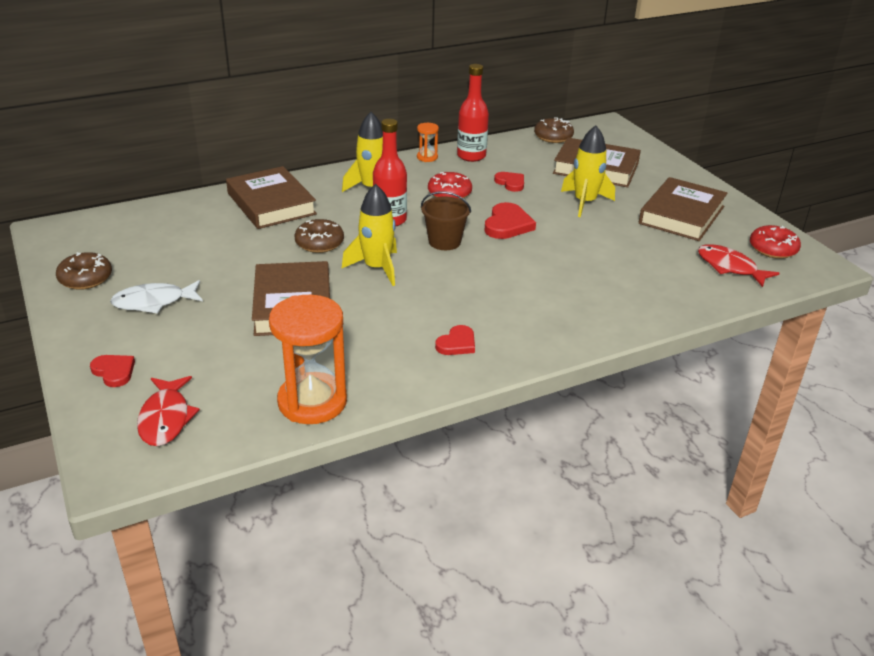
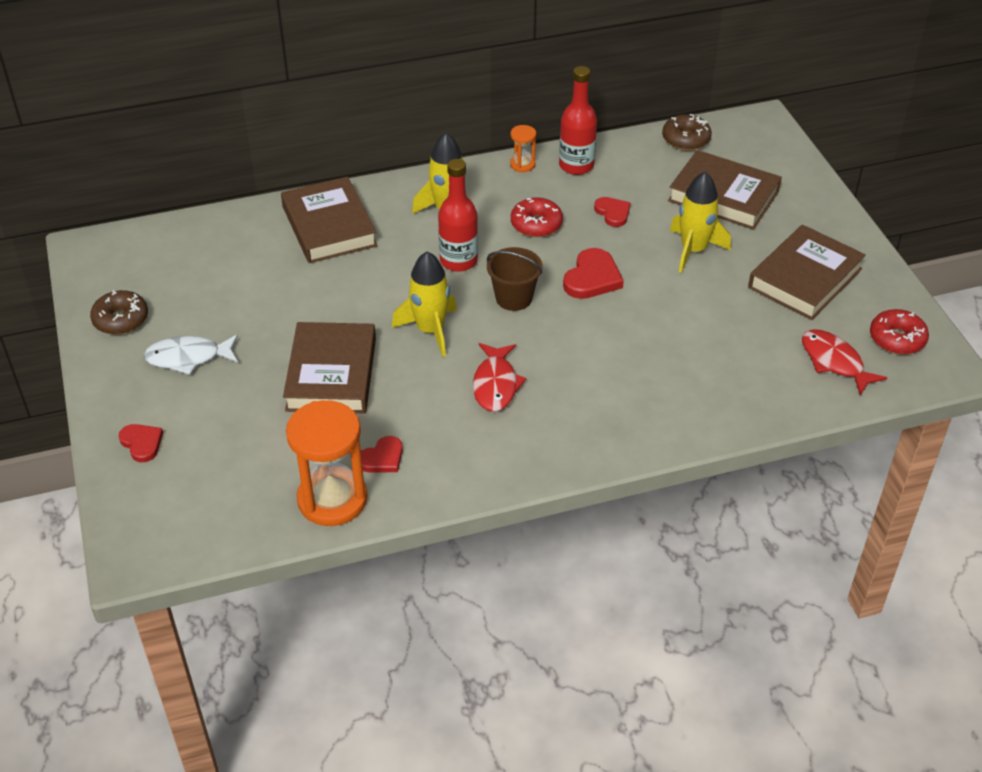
camera: 10 degrees right, 10 degrees up
(166, 418) = (187, 505): red fish -> red fish (495, 384)
(319, 243) = (374, 289): brown donut -> none
(457, 343) = (495, 441): red heart -> red heart (382, 458)

